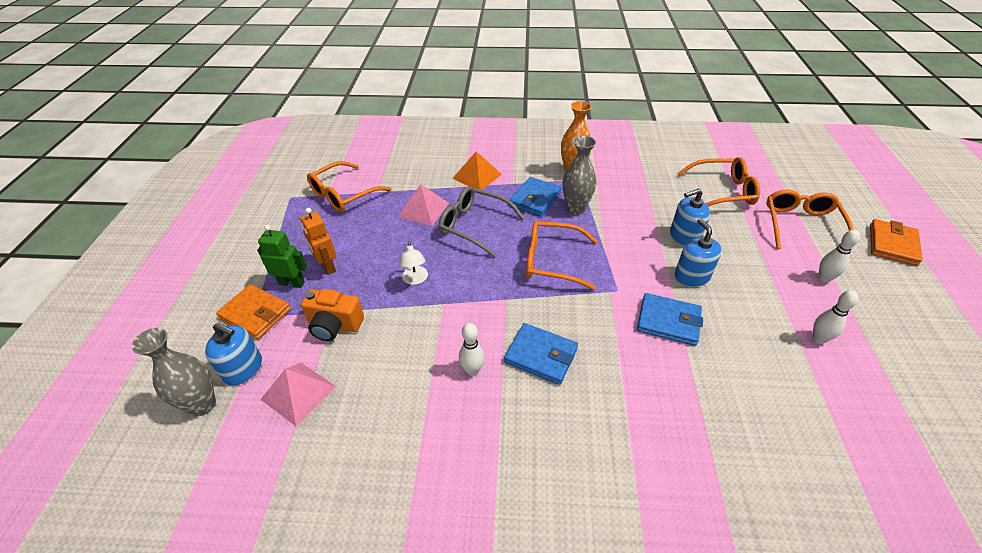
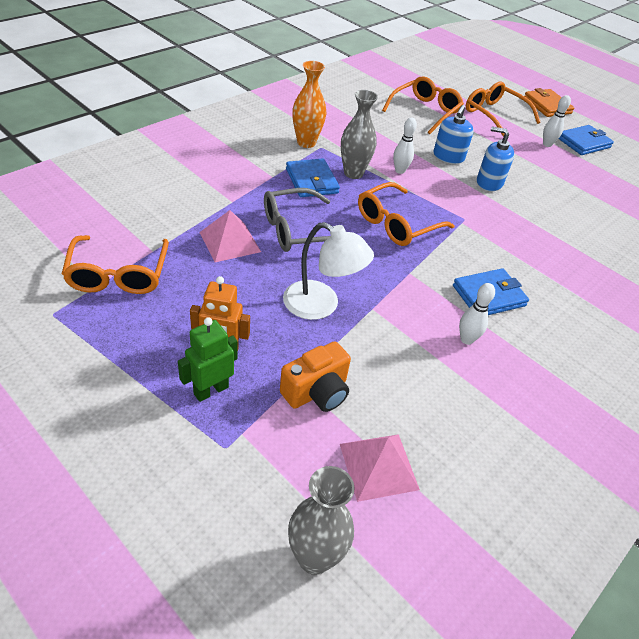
camera: 55 degrees left, 0 degrees up
(243, 369) = (298, 495): blue soap dispenser -> none
(255, 314) = (223, 444): orange wallet -> none
(415, 279) = (321, 305): white lamp -> white lamp, size x1.76
(477, 176) = (231, 185): orange pyramid -> none
(668, 321) = (518, 221): blue wallet -> blue wallet (583, 143)
(818, 339) = (590, 183): white bowling pin -> white bowling pin (400, 170)

